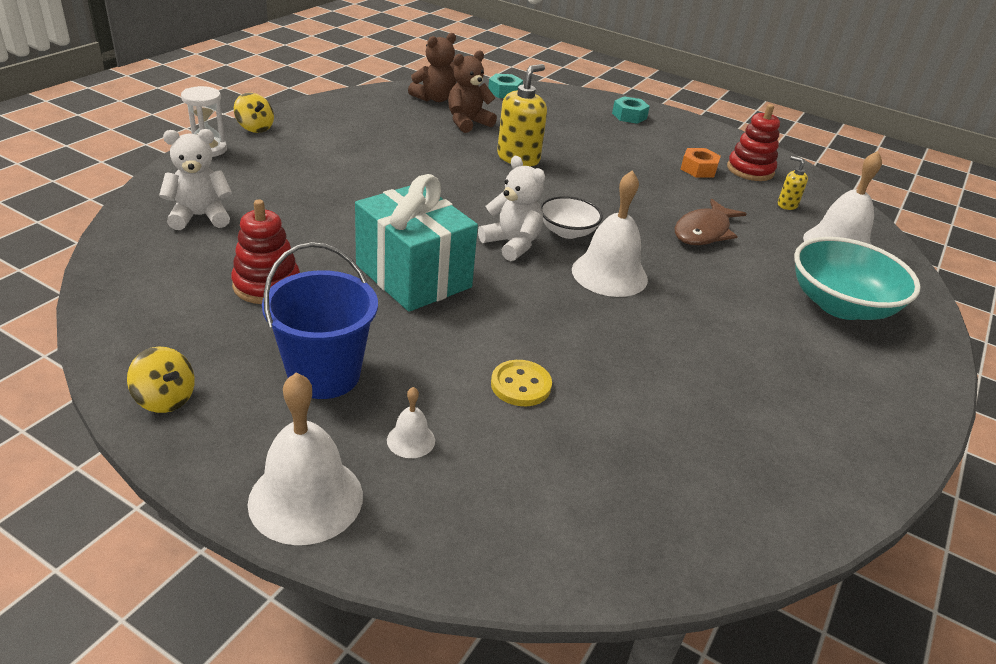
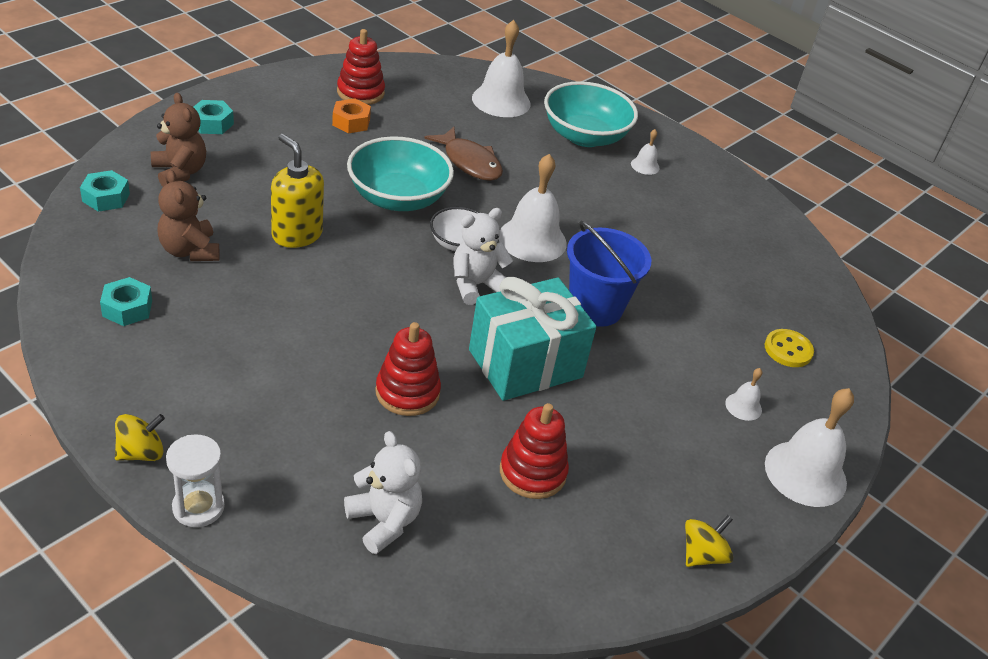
camera: 80 degrees left, 5 degrees up
(200, 216) = (384, 521): white teddy bear -> white teddy bear turned 150 degrees clockwise
(324, 375) = (669, 446): blue bucket -> blue bucket (595, 307)
(349, 218) = (407, 392): none -> red stacking toy
(393, 110) = (127, 308): none -> turquoise nut
(434, 98) = (103, 263): brown teddy bear -> brown teddy bear (180, 172)
(521, 385) = (680, 332): yellow button -> yellow button (788, 350)
(608, 198) = (398, 198): none -> turquoise bowl
(787, 205) = (430, 98): yellow soap dispenser -> none
(834, 355) = (645, 166): none -> white bell

